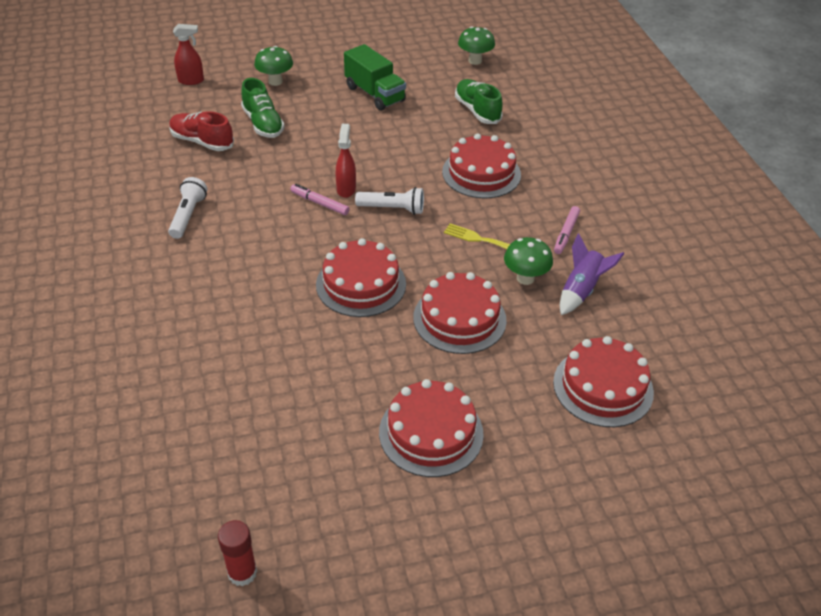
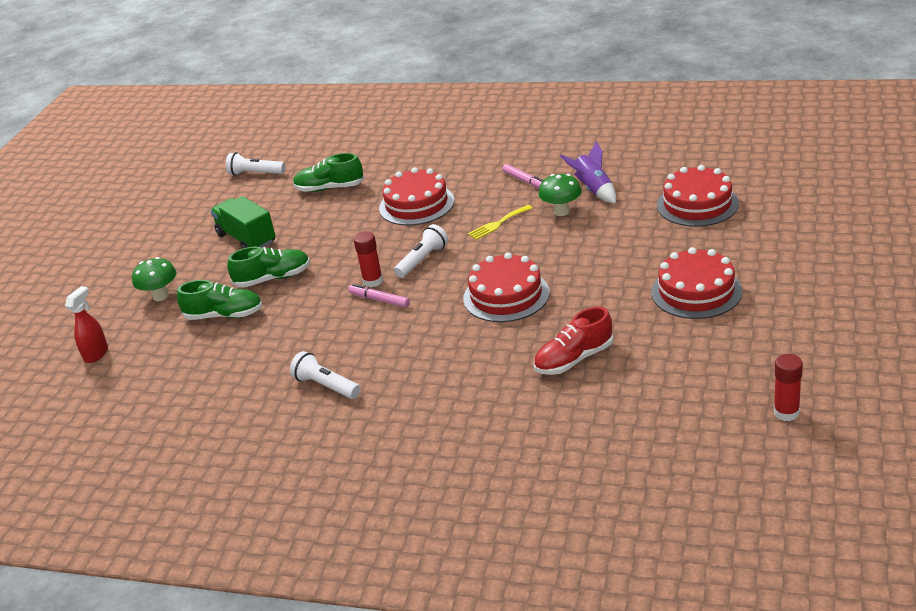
camera: 55 degrees left, 10 degrees down
(202, 142) = (214, 360): red shoe -> red shoe (574, 359)
(319, 203) = (379, 300): pink marker -> pink marker turned 60 degrees clockwise
(324, 130) = (273, 278): none -> green shoe
(346, 189) = (373, 281): red spray bottle -> red glue stick
(375, 94) = (246, 239): green truck -> green truck turned 120 degrees counterclockwise
(459, 319) = (584, 253): red cake -> none
(475, 61) = (255, 174): green mushroom -> white flashlight

